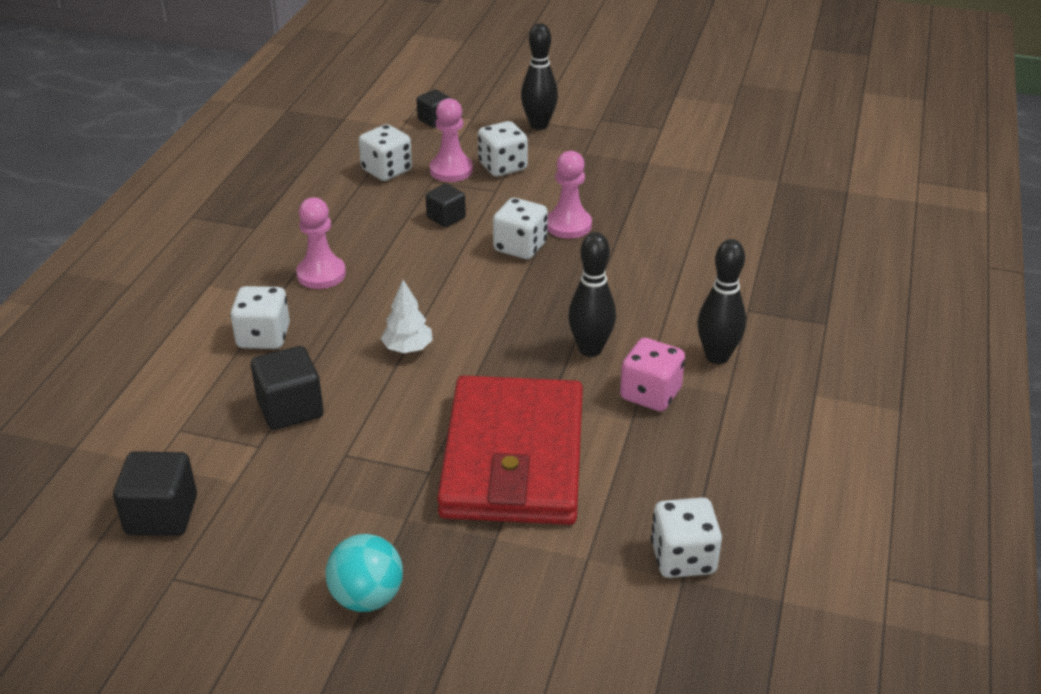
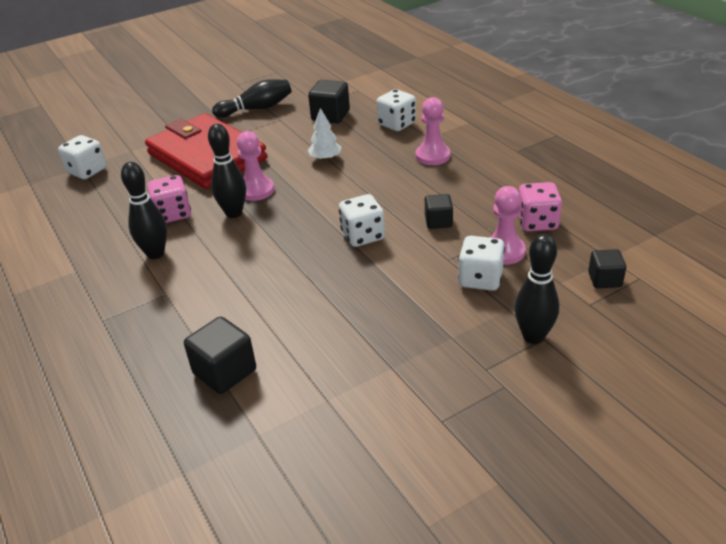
camera: 135 degrees right, 0 degrees up
(161, 515) = (311, 76): black cube -> black cube (225, 372)
(335, 503) = (257, 109): none -> black bowling pin
(367, 597) = (201, 101): turquoise ball -> none
(387, 170) = (537, 222): white dice -> pink dice
(568, 225) = (359, 269): pink pawn -> pink pawn (256, 190)

